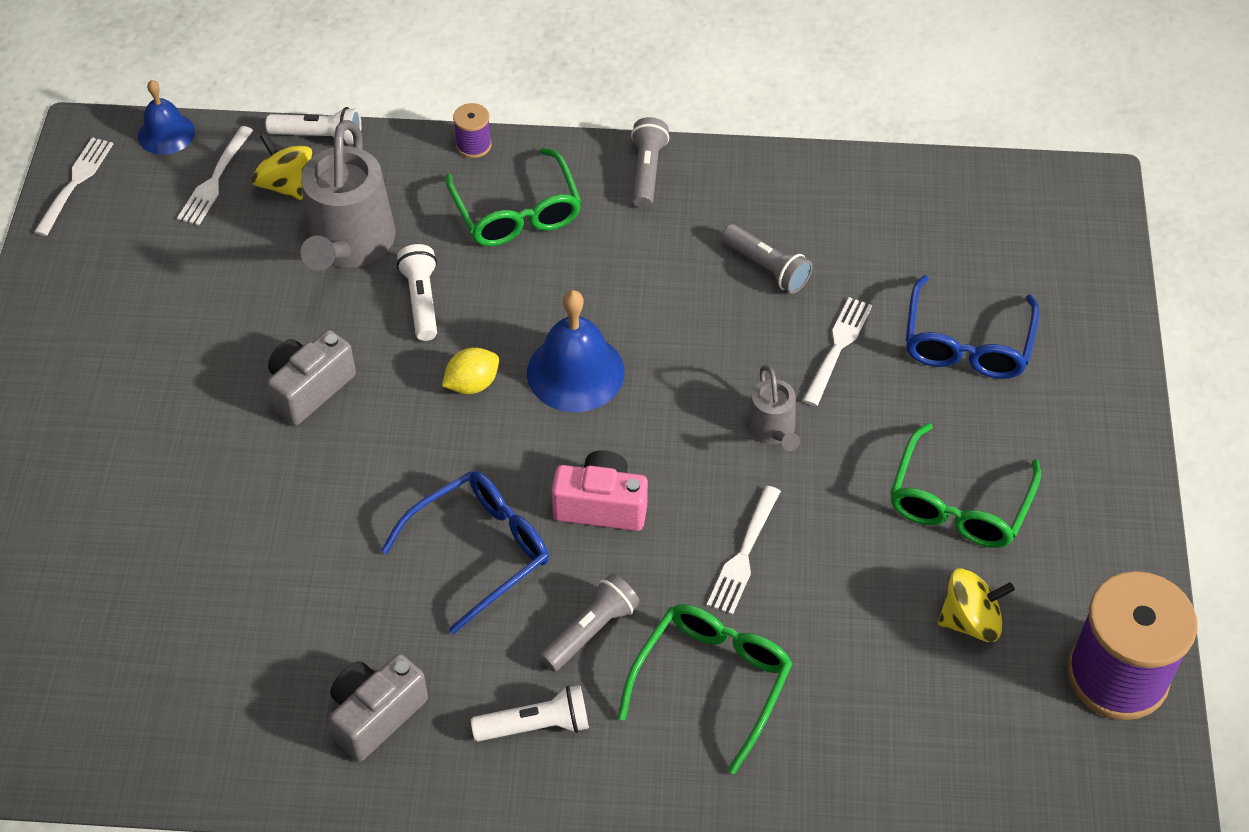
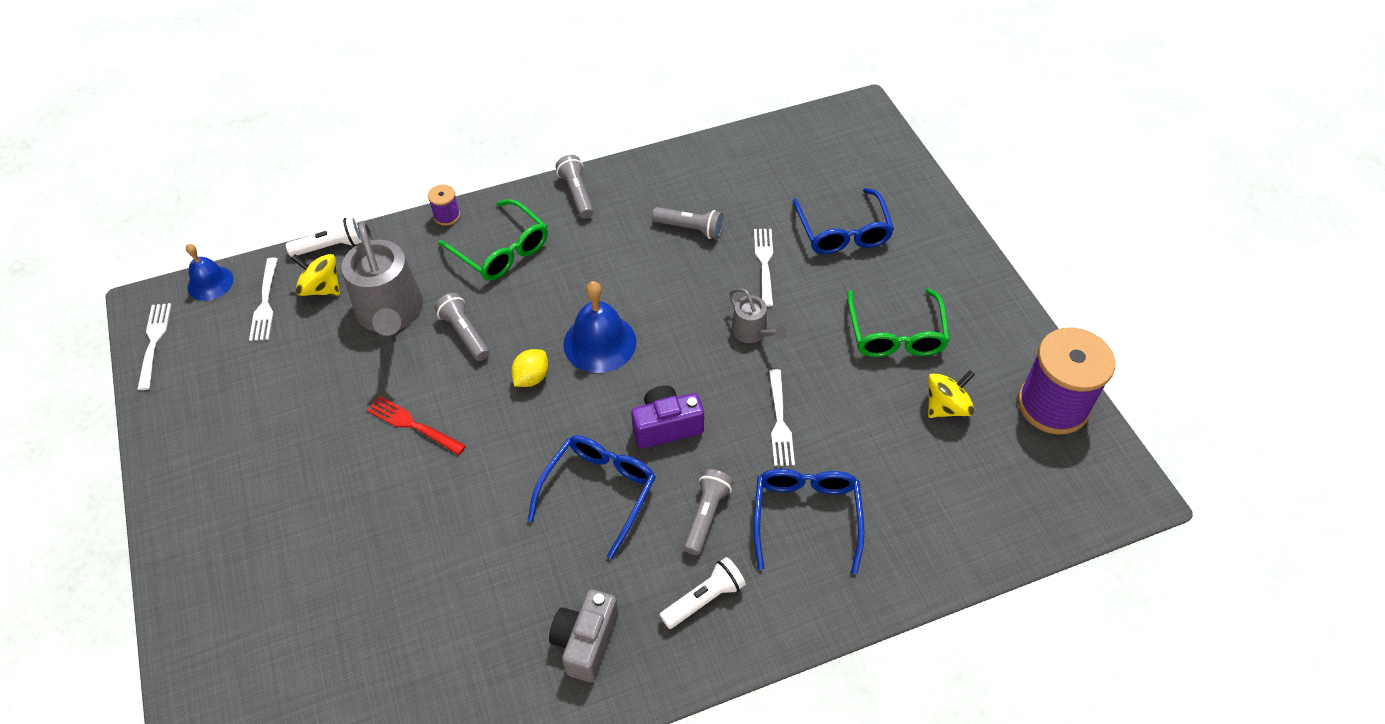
camera: 25 degrees left, 0 degrees up
(310, 389) = (413, 425): grey camera -> red fork
(422, 301) = (465, 333): white flashlight -> grey flashlight
(601, 505) = (666, 426): pink camera -> purple camera
(711, 683) = (806, 517): green glasses -> blue glasses

